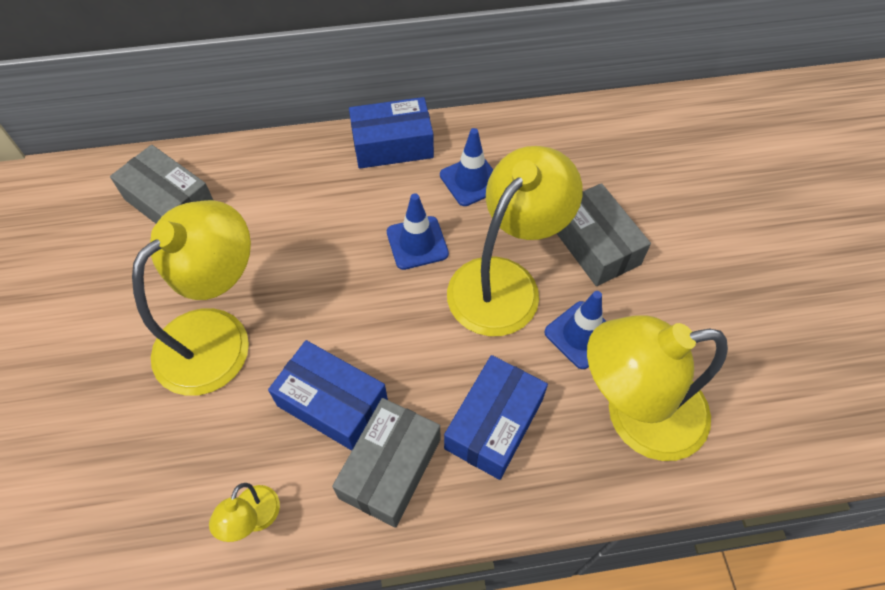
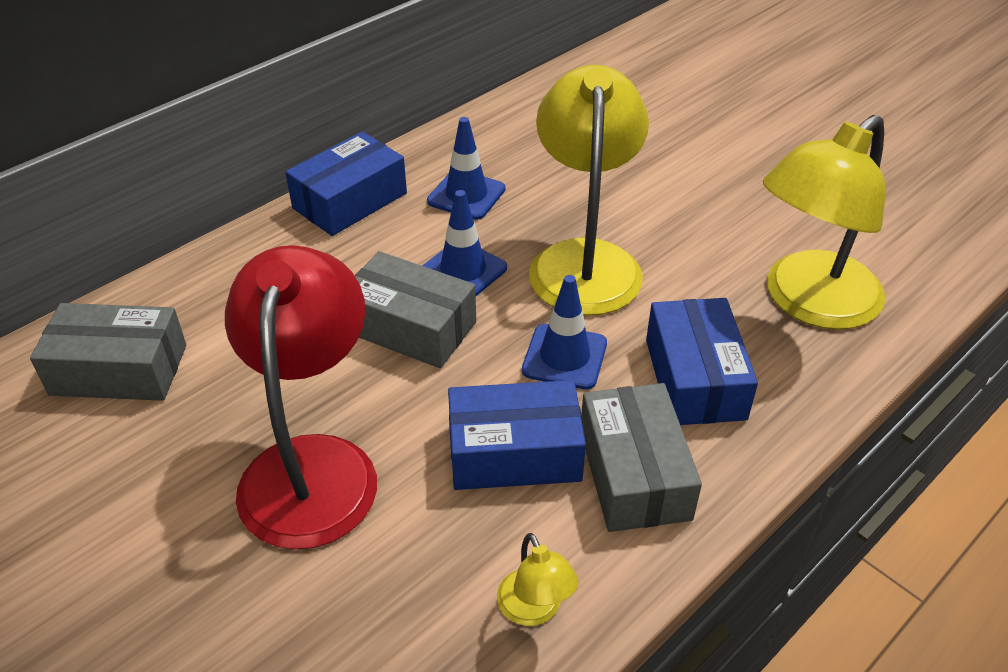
camera: 35 degrees left, 15 degrees down
(217, 335) = (313, 465): yellow lamp -> red lamp
(581, 335) = (699, 267): blue traffic cone -> blue traffic cone (564, 357)
(595, 245) = (638, 193): grey box -> grey box (410, 327)

